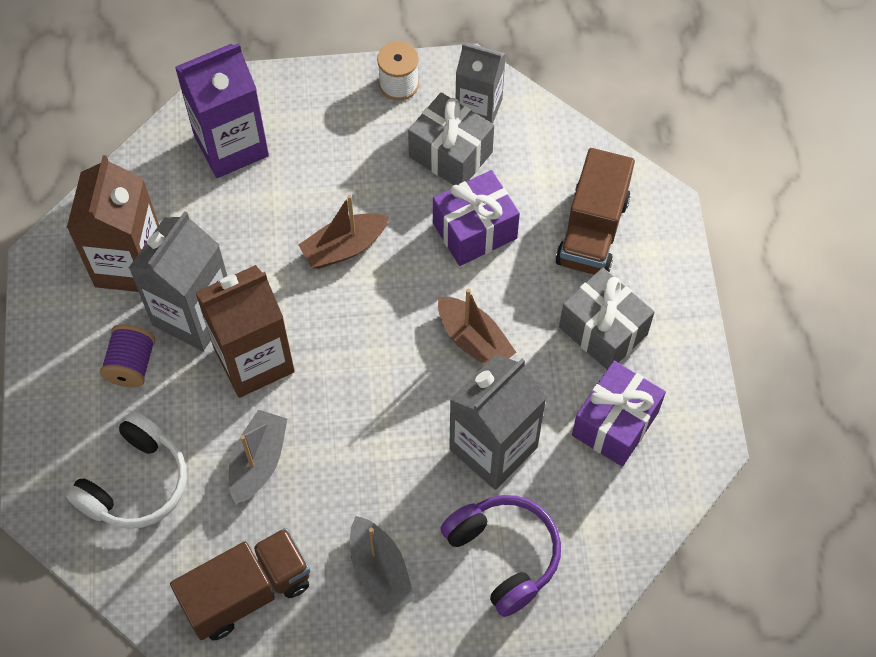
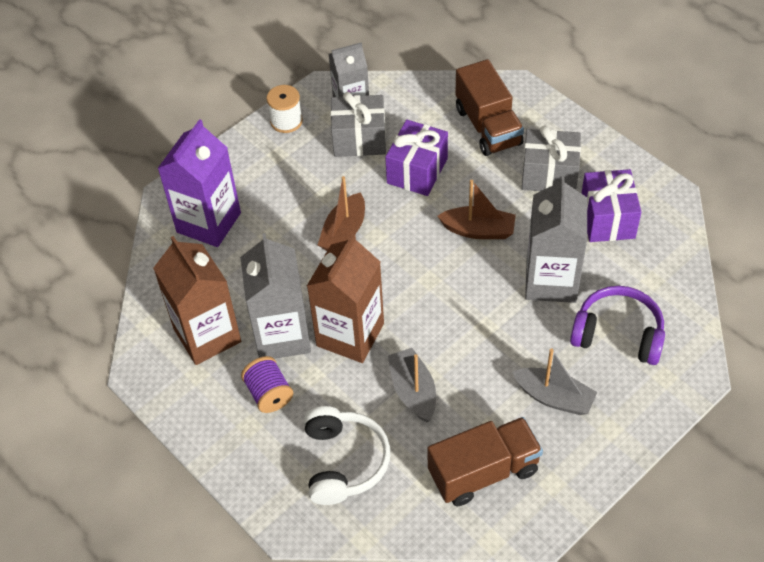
camera: 35 degrees left, 10 degrees down
(247, 592) = (483, 472): brown truck -> brown truck turned 45 degrees clockwise

